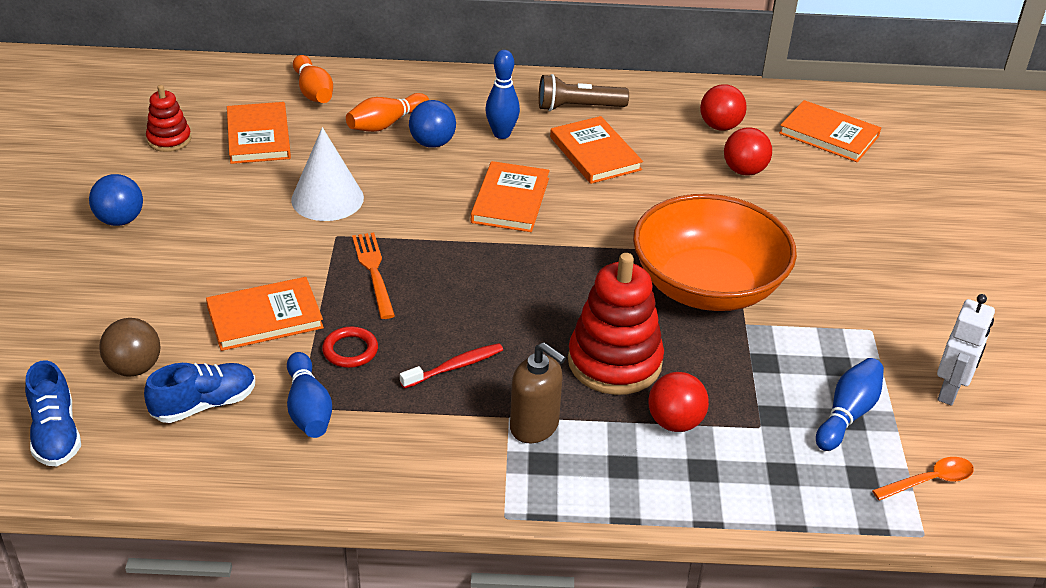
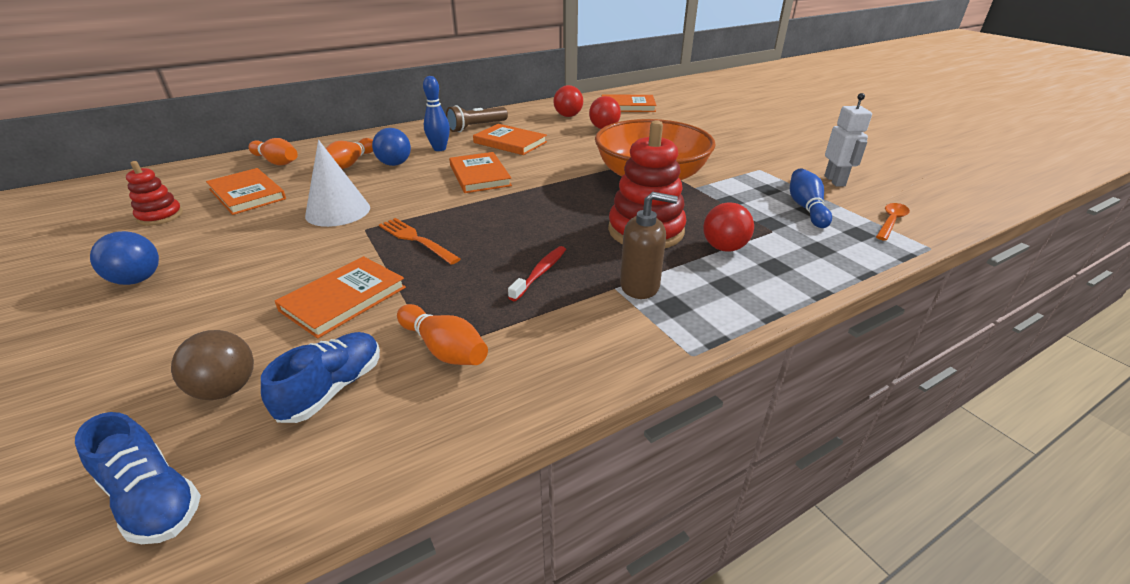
camera: 30 degrees left, 5 degrees down
(308, 409) = (444, 349): blue bowling pin -> orange bowling pin
(350, 350) = (444, 293): red ring -> none

